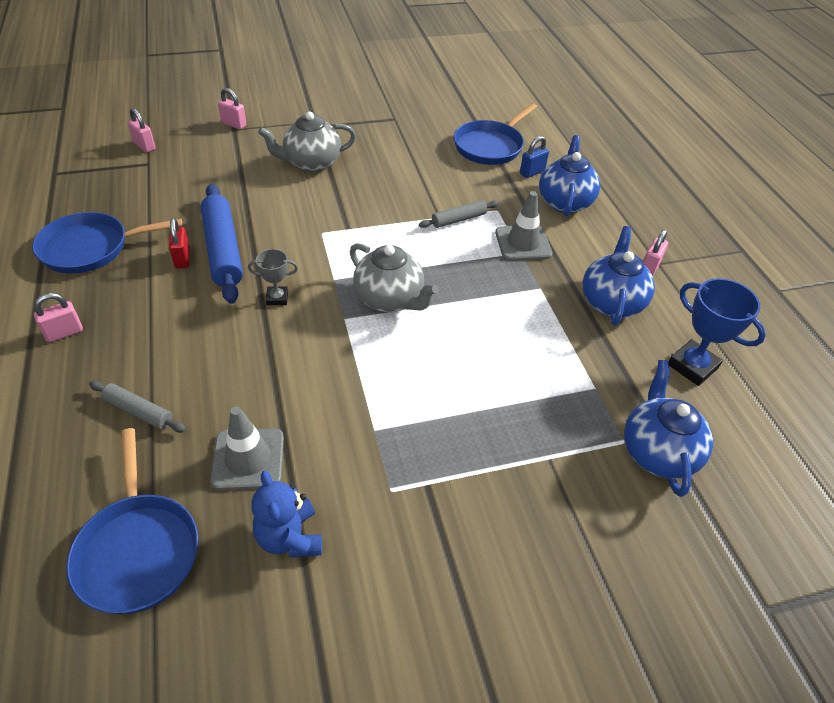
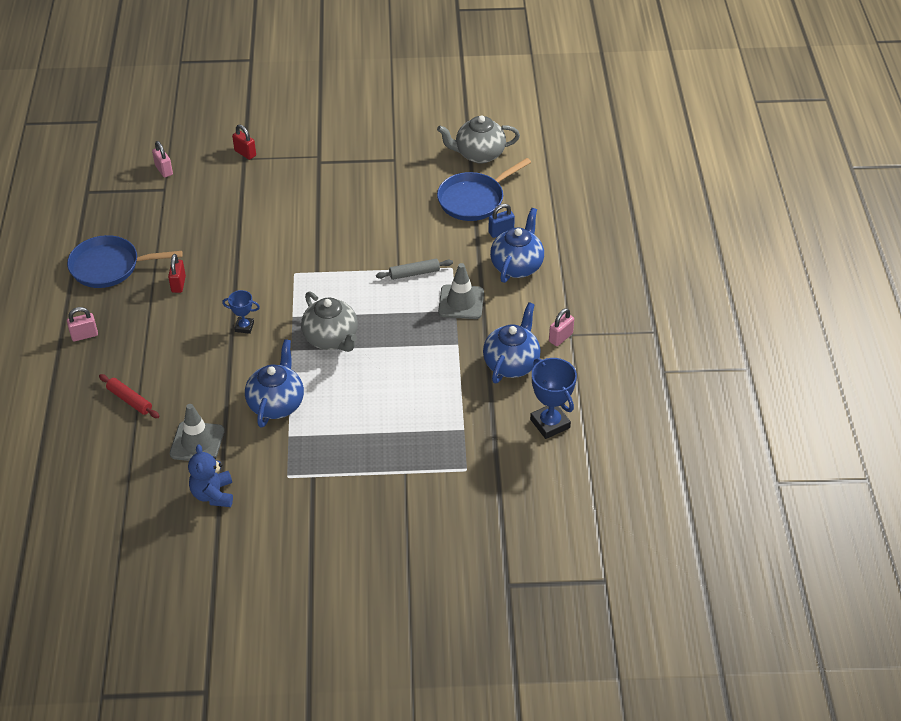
camera: 15 degrees right, 0 degrees up
(138, 550) = (118, 487): blue pan -> none
(139, 412) = (129, 400): grey rolling pin -> red rolling pin
(223, 250) = (211, 280): blue rolling pin -> none
(234, 124) = (245, 153): pink padlock -> red padlock
(277, 298) = (244, 327): grey trophy -> blue trophy
(311, 163) = (304, 202): grey teapot -> grey teapot (479, 154)
(657, 452) = (487, 480): blue teapot -> blue teapot (276, 404)

